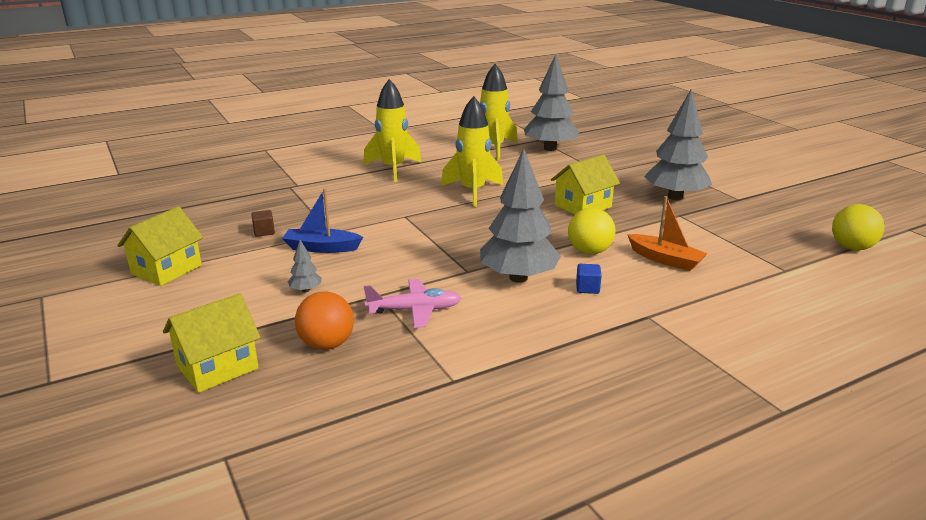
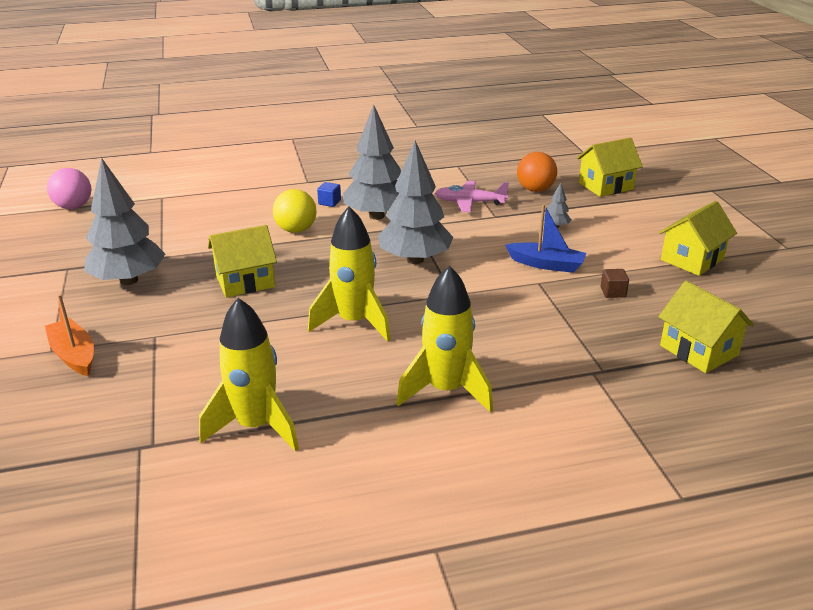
camera: 165 degrees left, 5 degrees up
(214, 203) = (699, 350): none -> yellow house
(550, 148) = (163, 410): grey tree -> grey tree (415, 259)
(665, 260) = (241, 215): orange boat -> orange boat (74, 355)
(852, 247) = (74, 207): yellow ball -> pink ball

